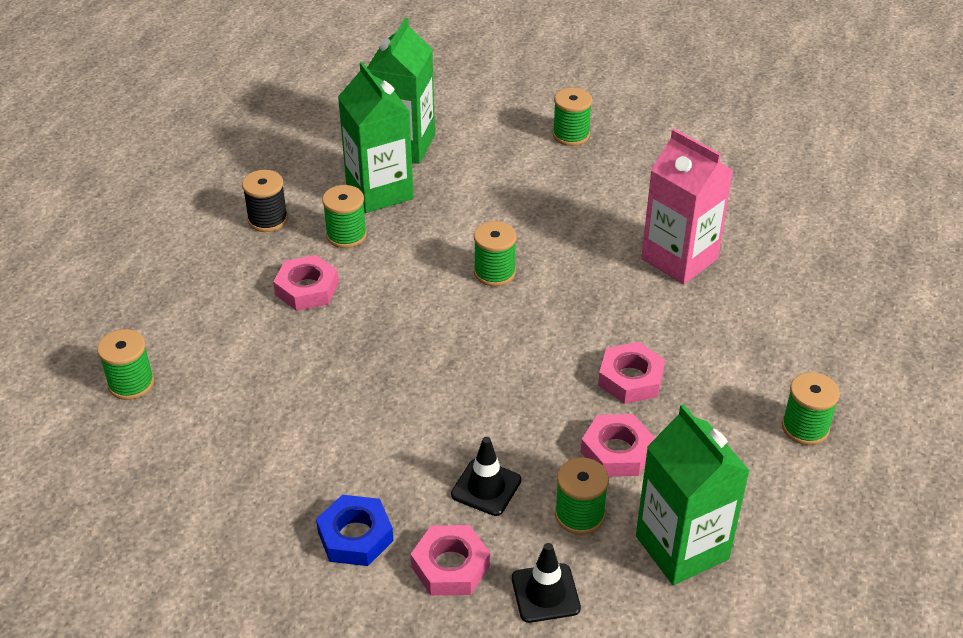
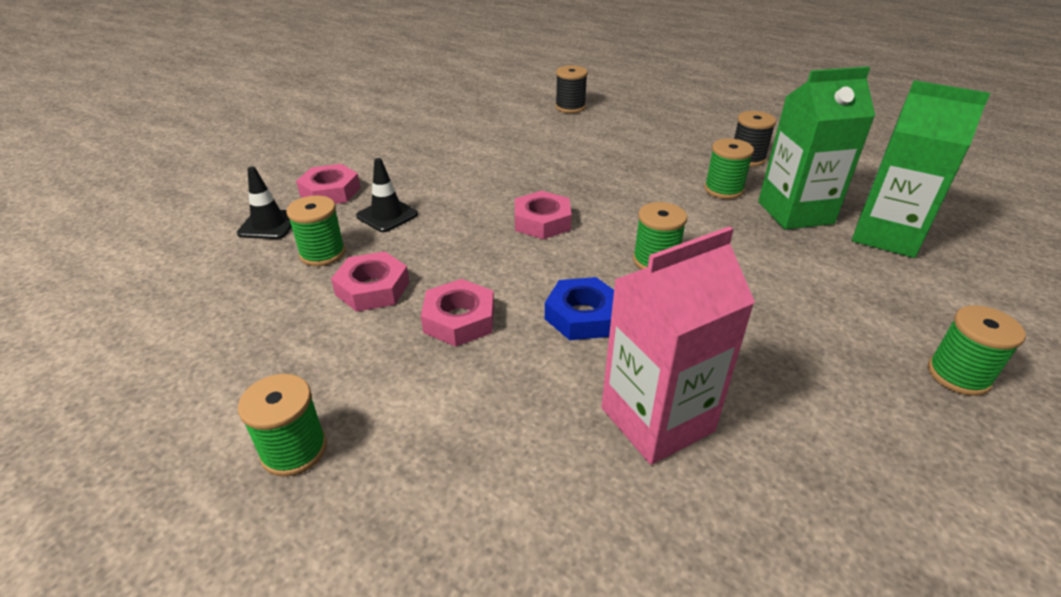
camera: 105 degrees right, 5 degrees down
(131, 383) = (570, 107): green spool -> black spool
(307, 289) = (651, 167): pink nut -> pink nut (542, 221)
(355, 536) = (387, 162): blue nut -> blue nut (582, 316)
(682, 547) = (238, 301): green carton -> none

